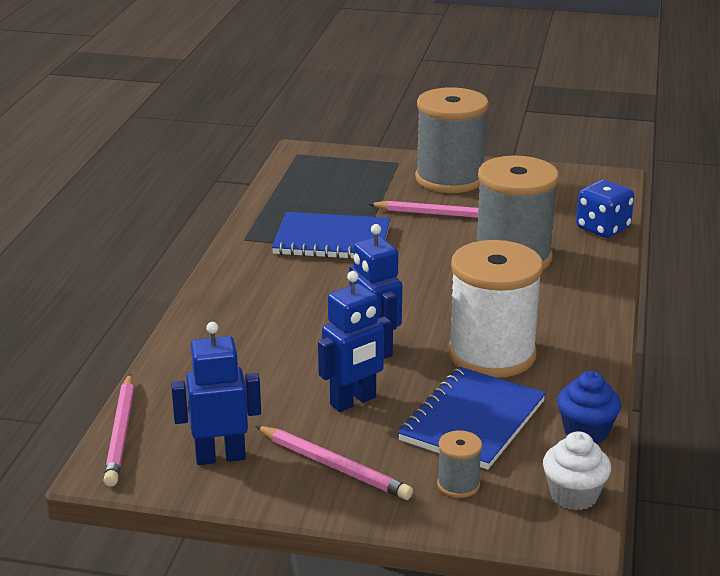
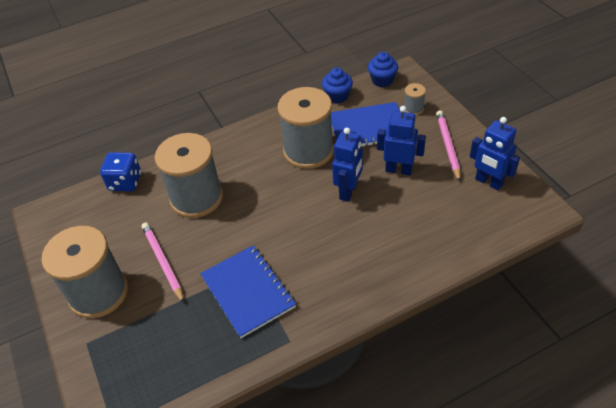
camera: 125 degrees left, 20 degrees up
(121, 433) = (521, 228): pink pencil -> none
(491, 354) = (308, 151): white spool -> grey spool
(573, 495) = (382, 80): white cupcake -> blue cupcake

